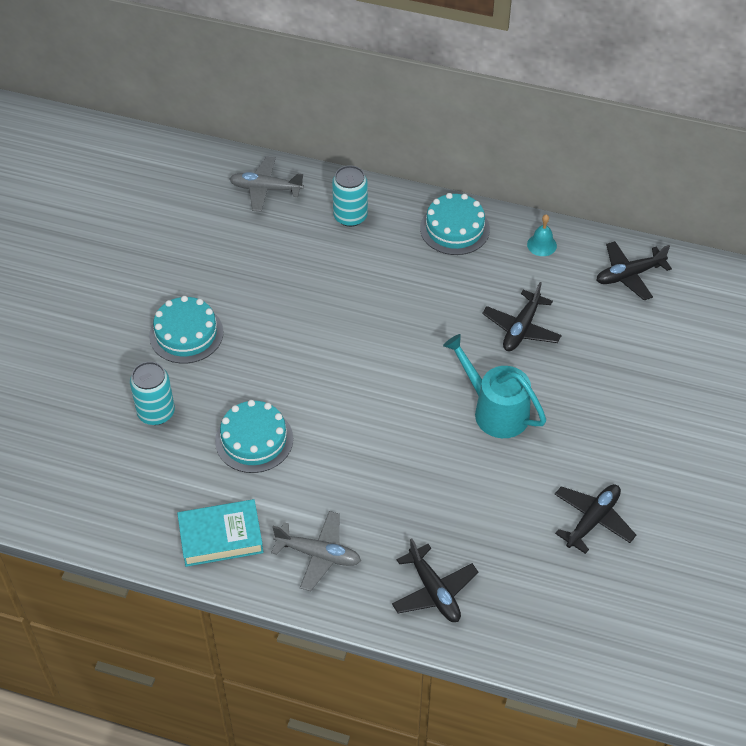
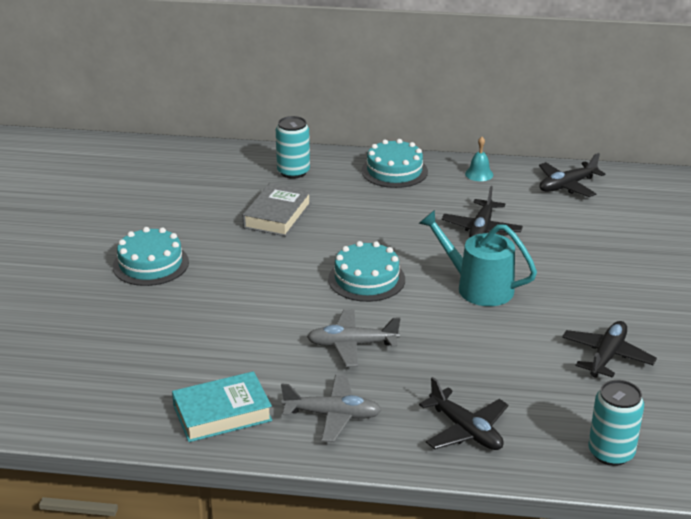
camera: 10 degrees left, 20 degrees down
(156, 412) = (131, 324): turquoise can -> turquoise can (611, 453)
(254, 440) = (239, 334): turquoise cake -> turquoise cake (366, 279)
(266, 189) = (207, 162): grey plane -> grey plane (352, 345)
(321, 280) = (277, 215): none -> grey book

